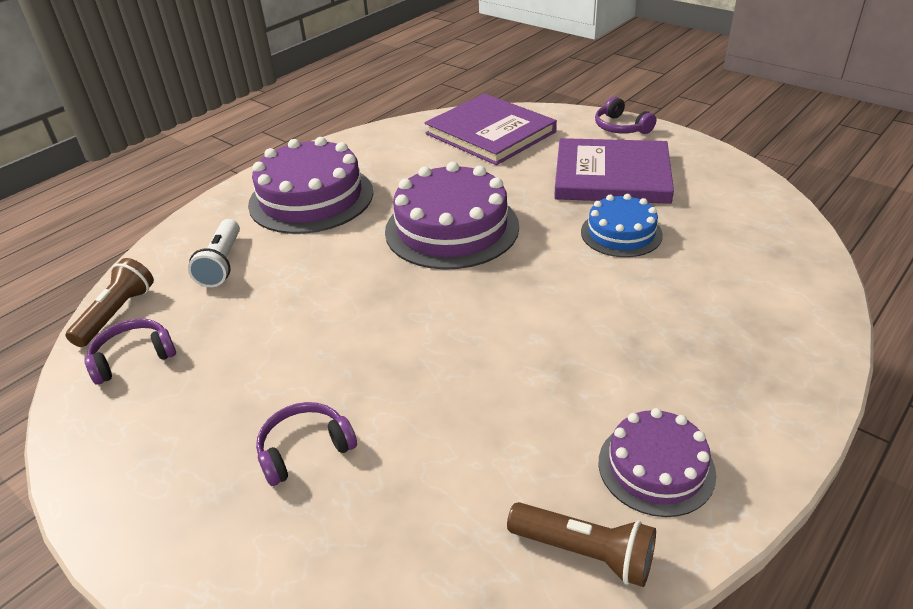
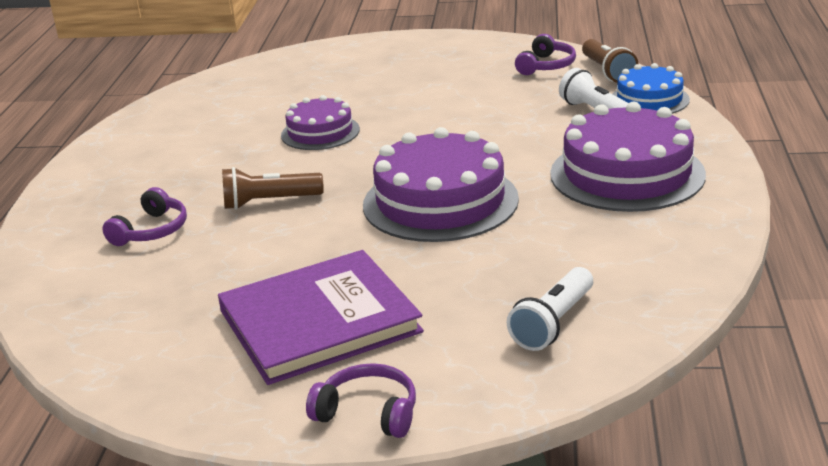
camera: 145 degrees right, 10 degrees down
(305, 449) = (370, 80): purple headphones -> purple headphones (151, 230)
(490, 133) = (553, 323): purple book -> white flashlight
(585, 552) = (176, 105): brown flashlight -> brown flashlight (269, 202)
(621, 233) = (260, 258): blue cake -> blue cake (649, 99)
(656, 467) = (150, 140): purple cake -> purple cake (320, 132)

